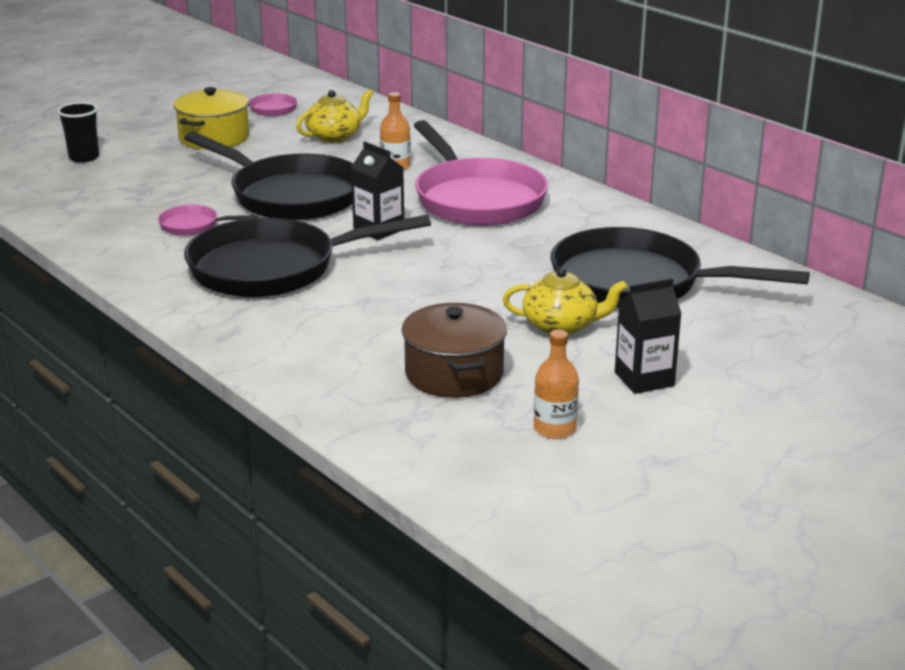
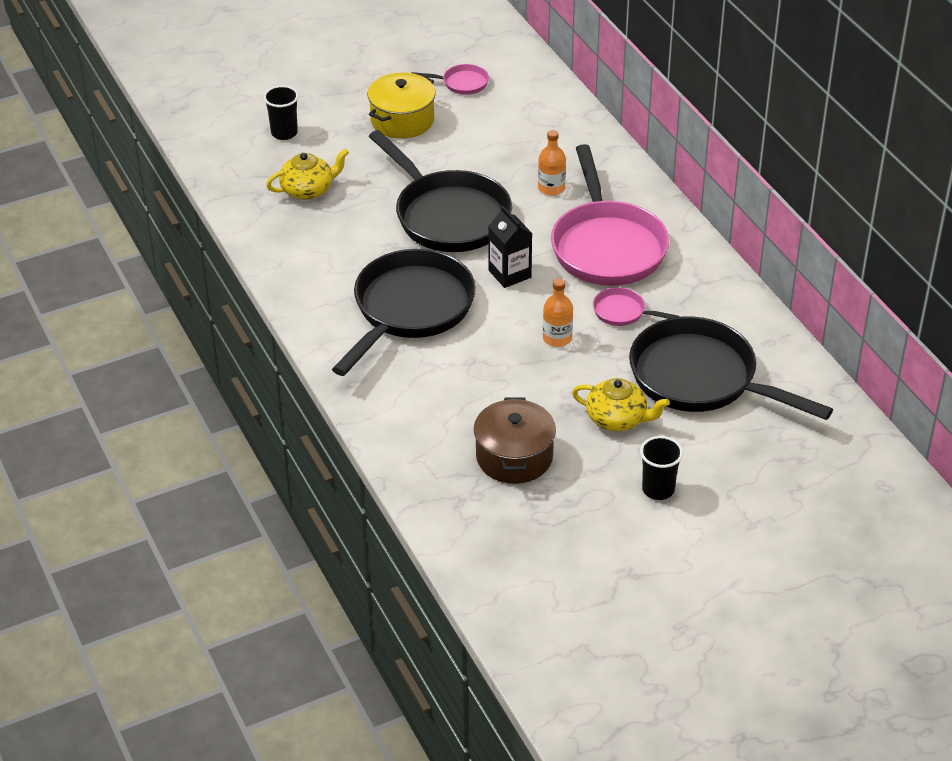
camera: 15 degrees right, 15 degrees up
(193, 226) = (357, 243): pink pan -> pink pan (623, 312)
(273, 268) = (409, 310): black pan -> black pan turned 120 degrees clockwise
(335, 136) = (510, 134): yellow teapot -> yellow teapot (308, 190)
(554, 429) = (568, 528): orange bottle -> orange bottle (557, 338)
(644, 379) = (658, 489): black carton -> black cup

